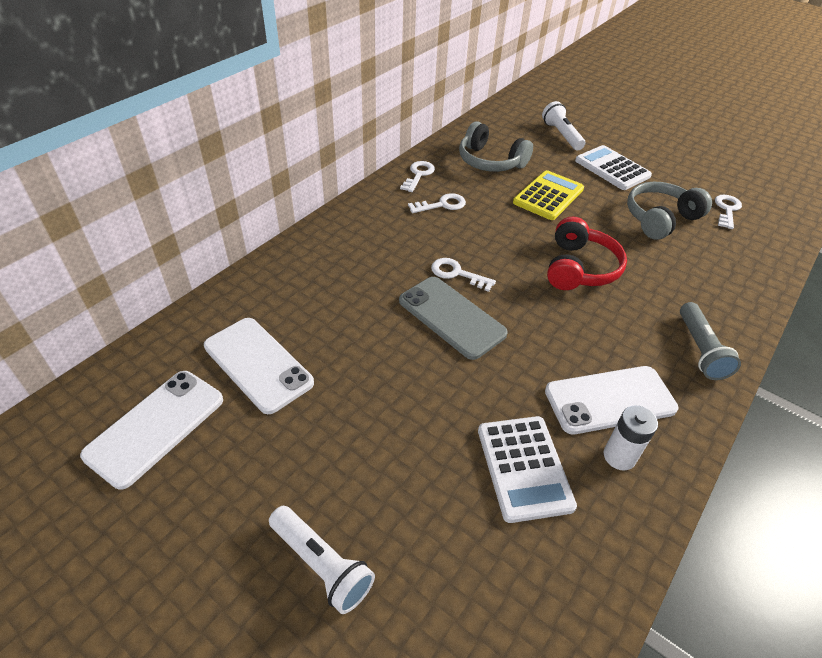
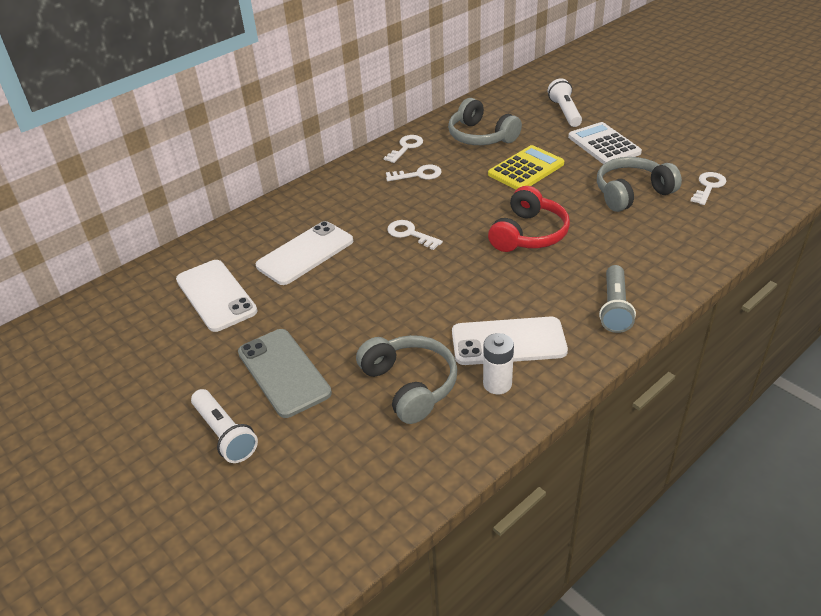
camera: 15 degrees right, 5 degrees down
(155, 427) = (126, 334): white phone -> white phone (305, 253)
(451, 317) = (391, 269): grey phone -> grey phone (283, 372)
(524, 468) = (410, 385): white calculator -> grey headphones

